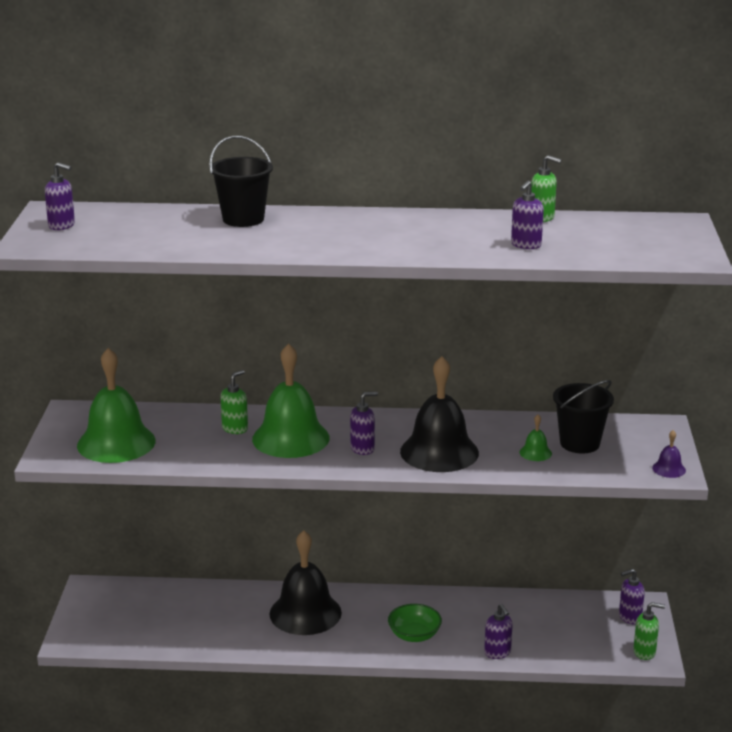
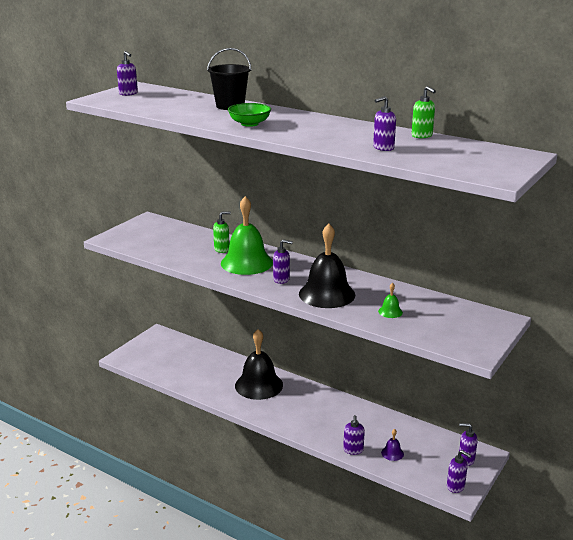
camera: 30 degrees right, 0 degrees up
(116, 443) = (150, 240): green bell -> none
(414, 635) = (310, 420): green bowl -> green bowl (249, 124)
(579, 443) = (428, 314): black bucket -> none
(644, 652) = (456, 486): green soap dispenser -> purple soap dispenser
(669, 469) = (475, 348): purple bell -> purple bell (392, 453)

